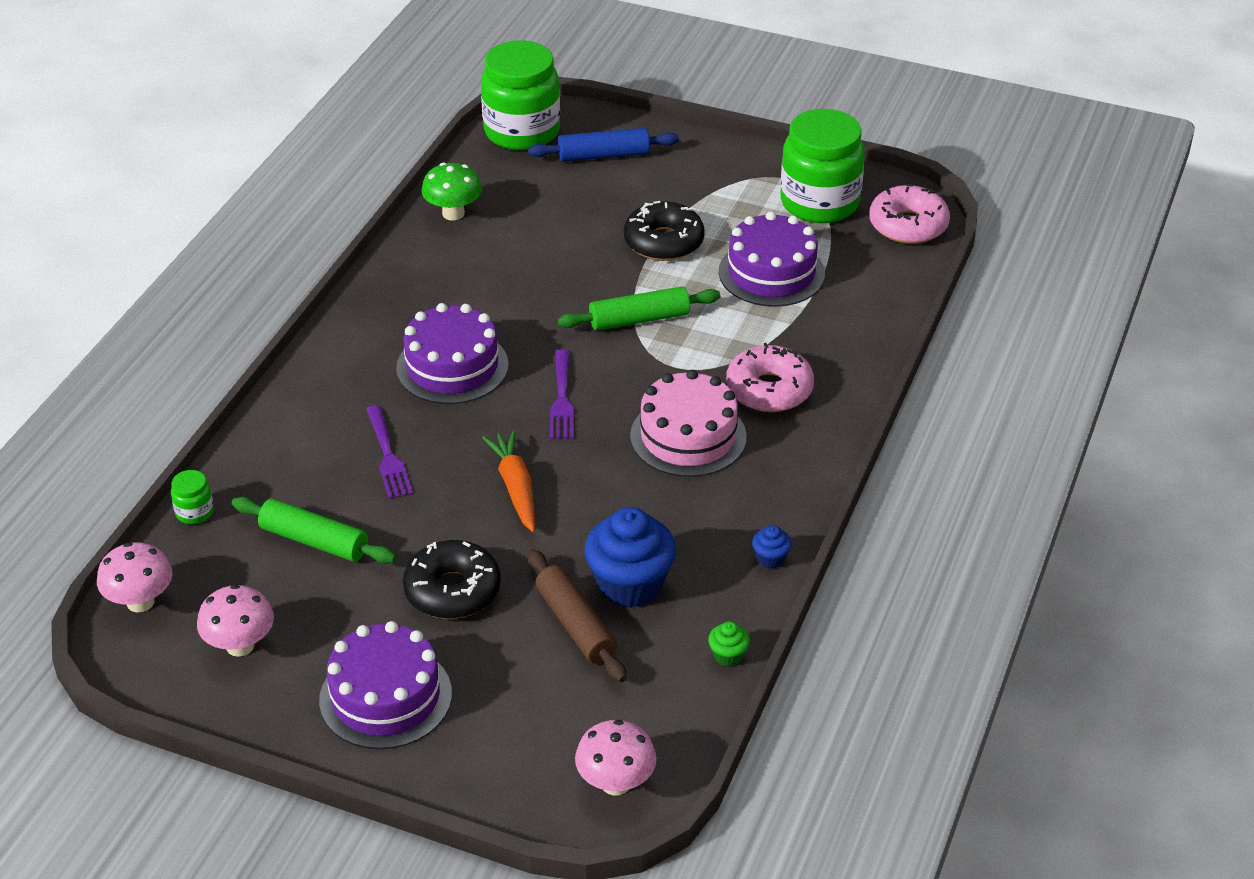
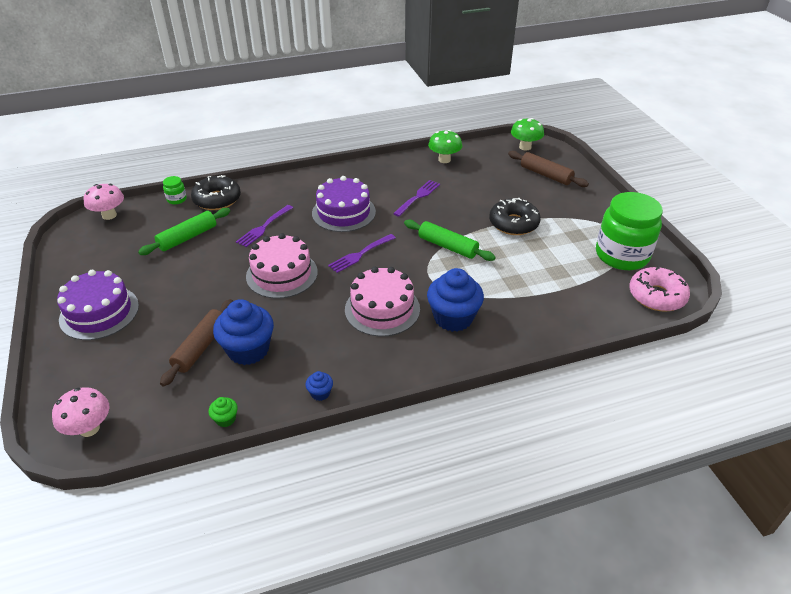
camera: 50 degrees right, 0 degrees up
(240, 645) = (102, 254): pink mushroom -> none
(314, 541) = (188, 237): green rolling pin -> green rolling pin turned 60 degrees clockwise
(452, 590) = (190, 293): black donut -> black donut (217, 199)
(506, 285) = (418, 197): none -> purple fork
(515, 488) = (282, 274): orange carrot -> pink cake
(522, 131) = (525, 147): green jar -> green mushroom
(603, 155) = (545, 175): blue rolling pin -> brown rolling pin
(769, 390) = (453, 318): pink donut -> blue cupcake
(771, 273) = (543, 269): purple cake -> none

